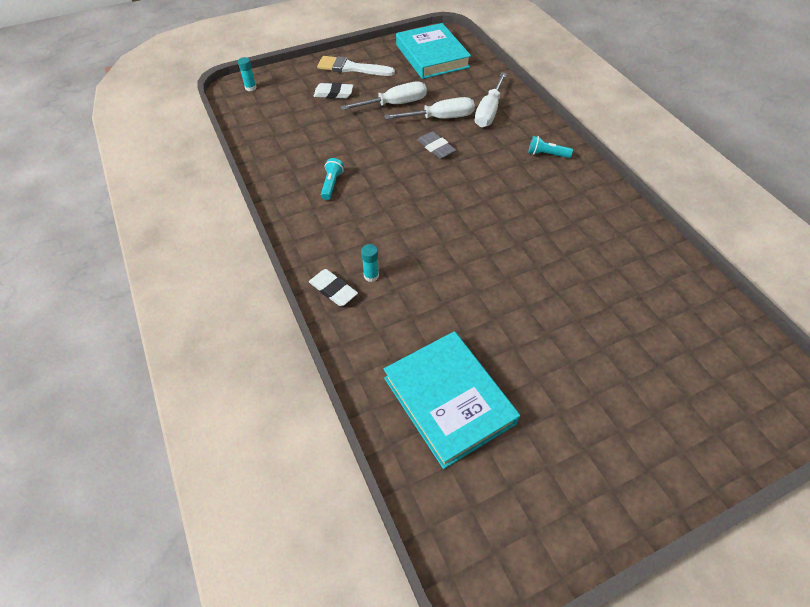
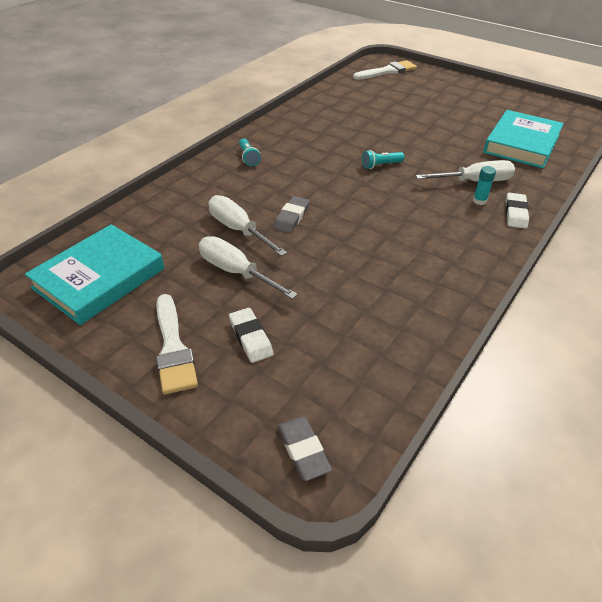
camera: 120 degrees left, 10 degrees down
(250, 88) = (303, 450): turquoise glue stick -> grey eraser
(331, 184) = (411, 264): turquoise flashlight -> turquoise flashlight (381, 165)
(489, 111) = (202, 202): white screwdriver -> white screwdriver (474, 182)
(754, 382) = (387, 71): none -> white brush

